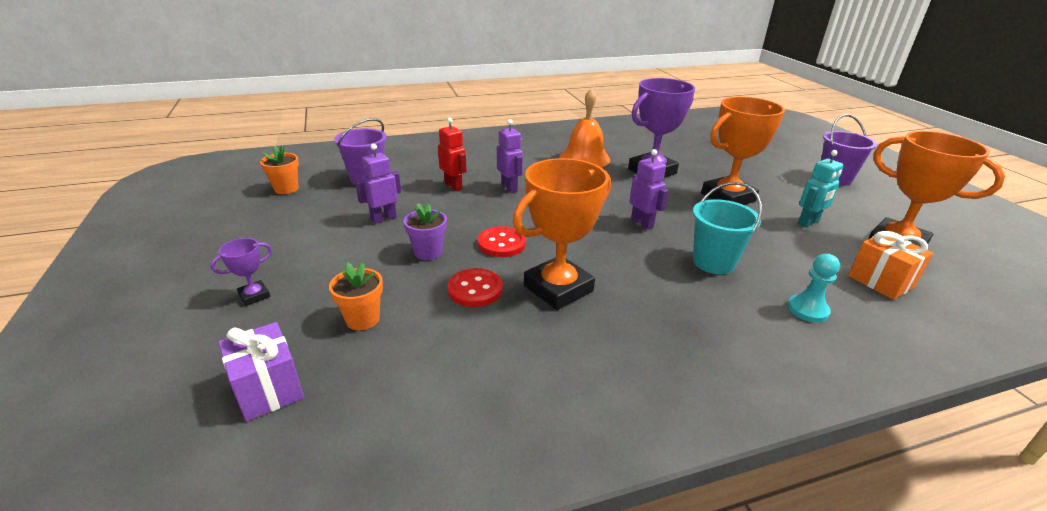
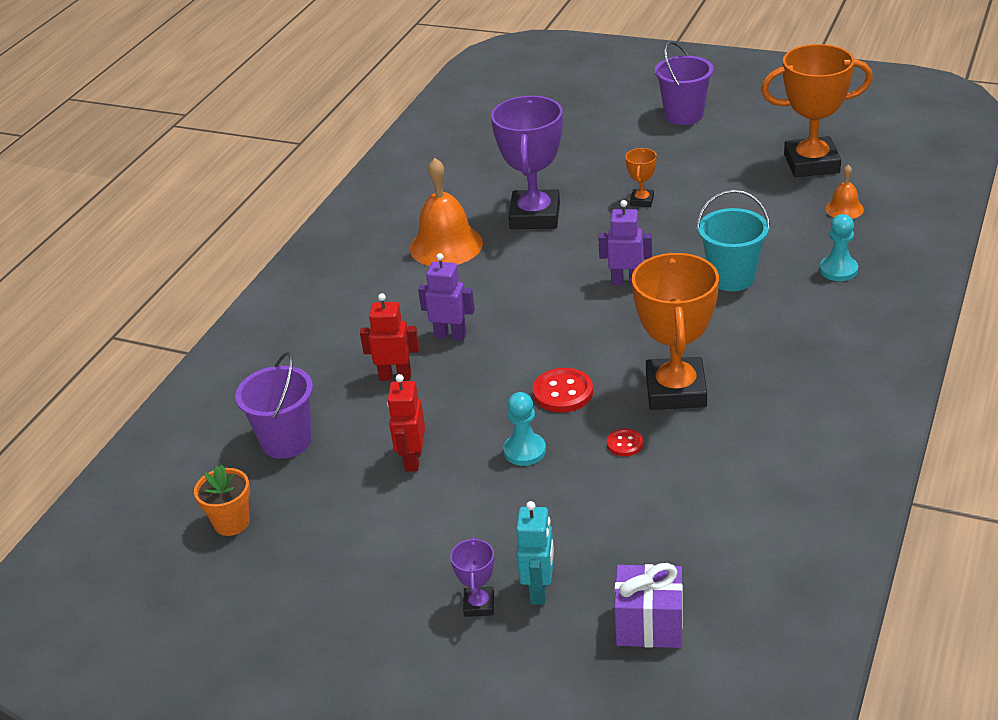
camera: 45 degrees left, 5 degrees up
(362, 319) = (599, 536): orange flower pot -> none
(383, 218) = (412, 460): purple robot -> red robot
(428, 252) = (525, 451): purple flower pot -> turquoise pawn
(475, 289) = (625, 444): red button -> red button, size x0.57
(727, 197) = (642, 201): orange trophy -> orange trophy, size x0.45
(808, 222) = (733, 184): turquoise robot -> turquoise robot (539, 590)
(880, 281) = (844, 209): orange gift -> orange bell

